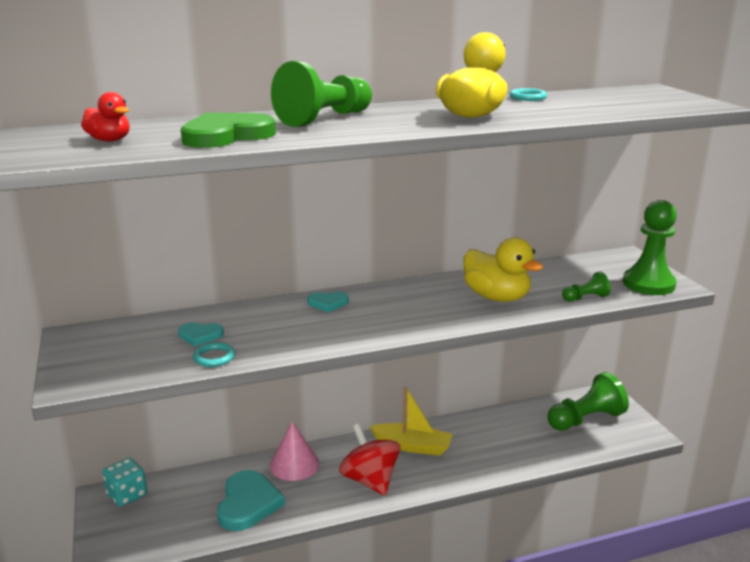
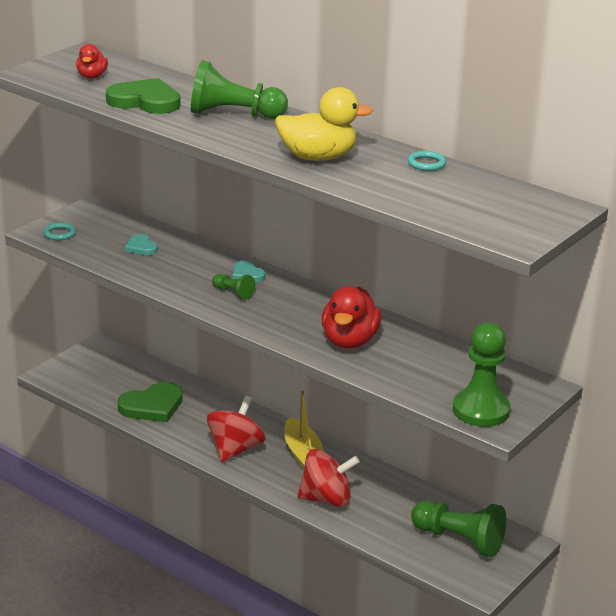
camera: 55 degrees right, 5 degrees up
(127, 495) = (111, 354): turquoise dice -> none
(214, 357) = (118, 263): turquoise ring -> turquoise ring (59, 233)
(248, 503) = (152, 406): turquoise heart -> green heart
(294, 464) = (217, 407): pink cone -> none
(486, 460) = (326, 499): none -> red spinning top
(496, 297) = (349, 341): yellow duck -> red duck
(585, 298) = (403, 383): green pawn -> green pawn (233, 293)

